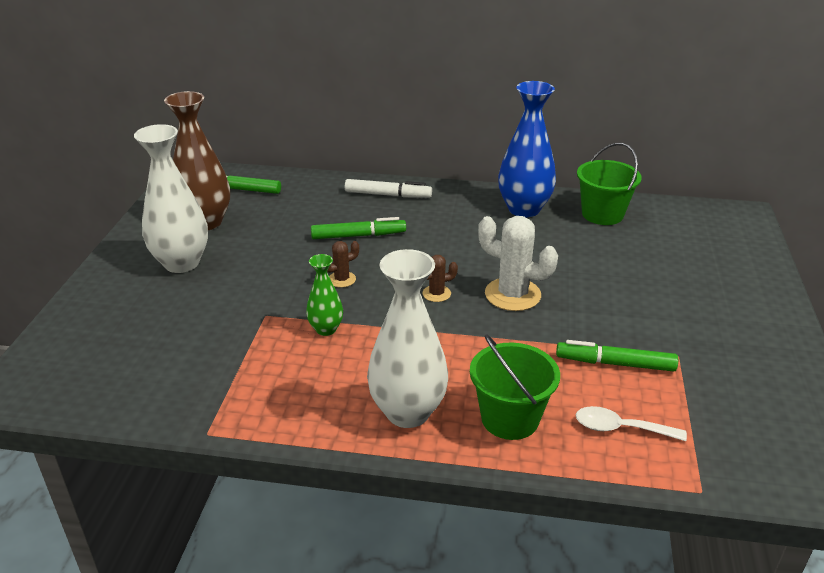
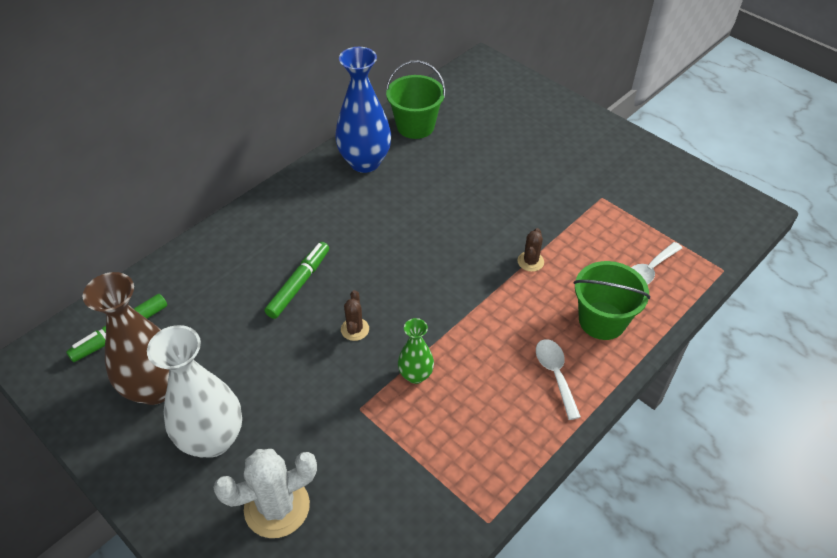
camera: 55 degrees left, 15 degrees up
(388, 195) = (254, 230): white marker -> none
(407, 412) = (555, 375): white vase -> white spoon
(436, 294) = (429, 279): brown cactus -> brown cactus (530, 261)
(512, 295) = (469, 237): white cactus -> white cactus (277, 507)
(615, 363) = (587, 232): green marker -> none

